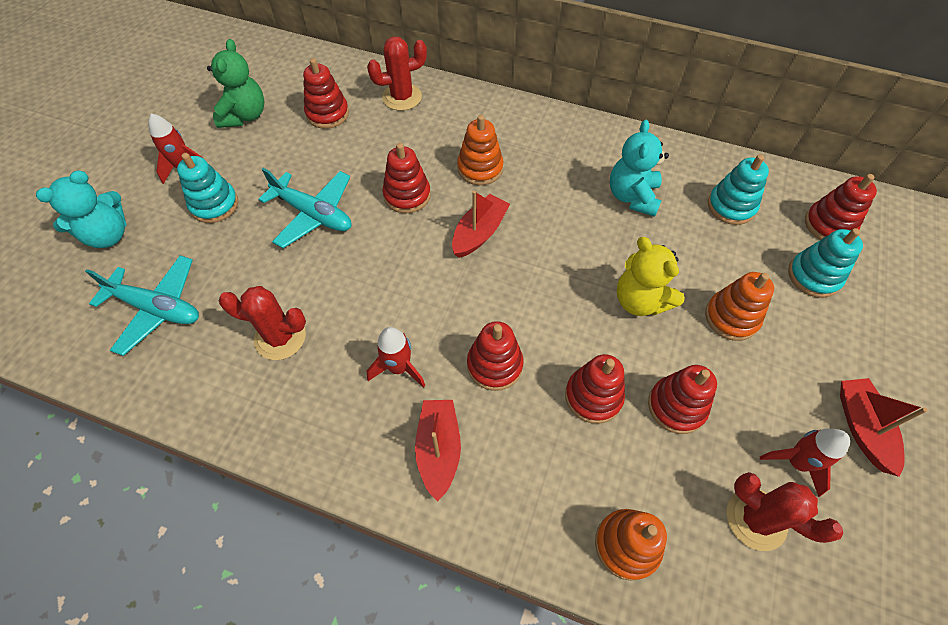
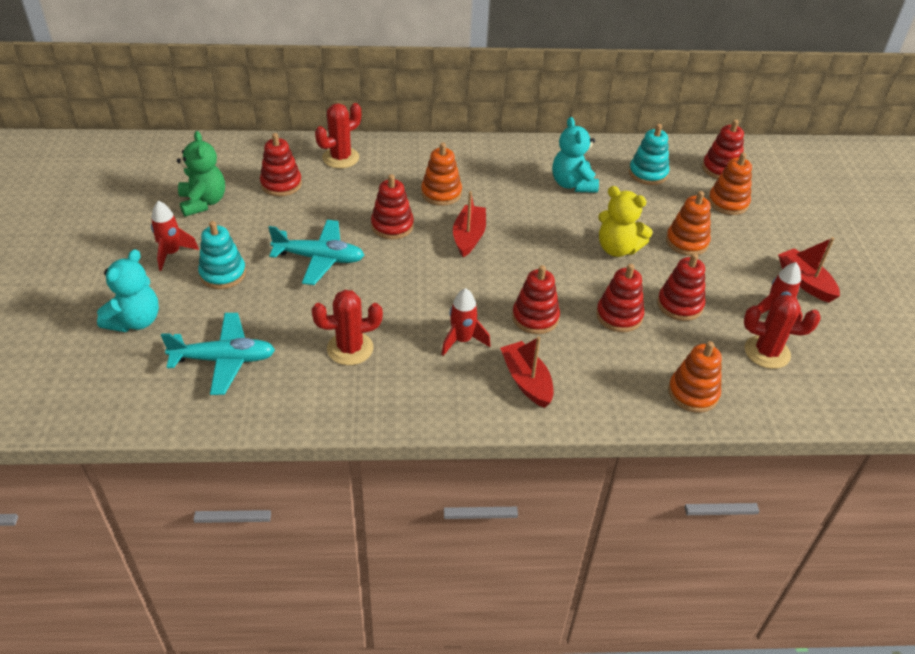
camera: 25 degrees left, 15 degrees down
(814, 276) = (728, 203): turquoise stacking toy -> orange stacking toy

